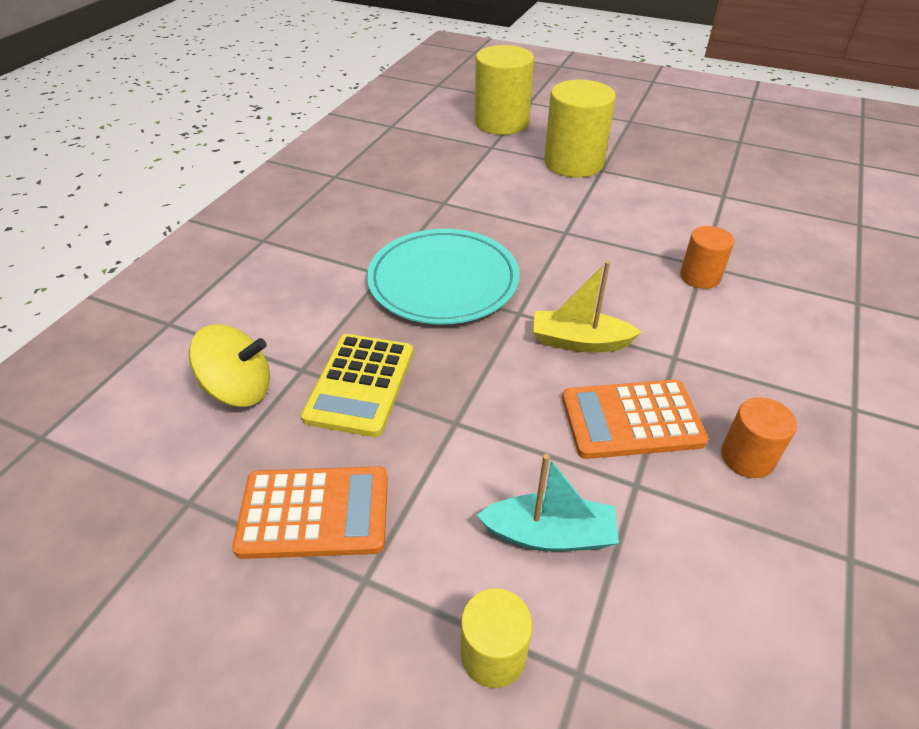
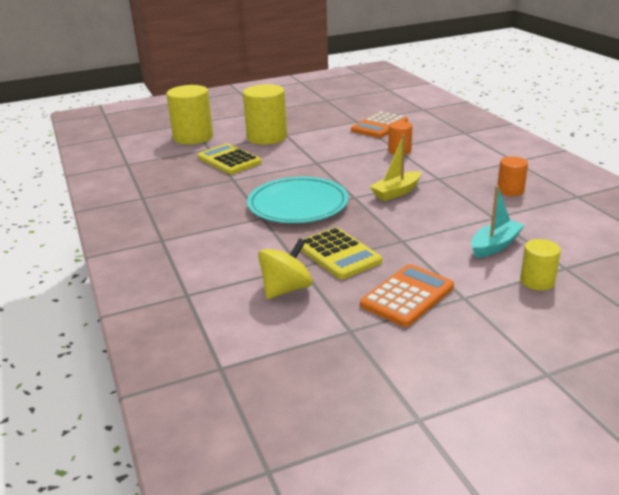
camera: 45 degrees left, 15 degrees down
(483, 174) = (229, 160): none -> yellow calculator
(631, 420) = (459, 202): orange calculator -> orange calculator (379, 126)

